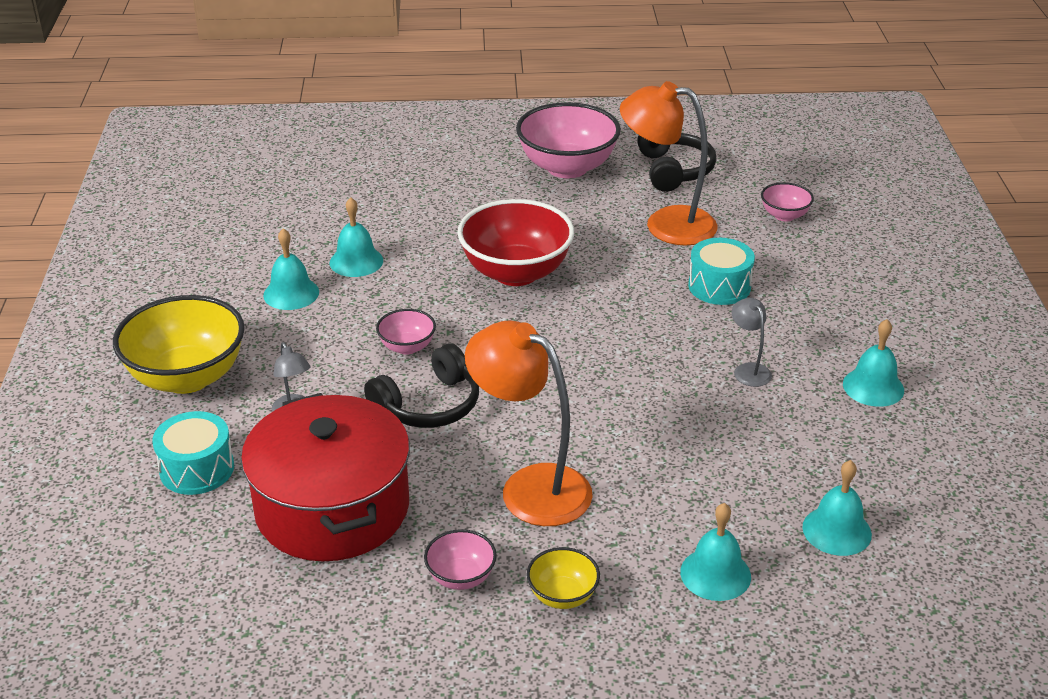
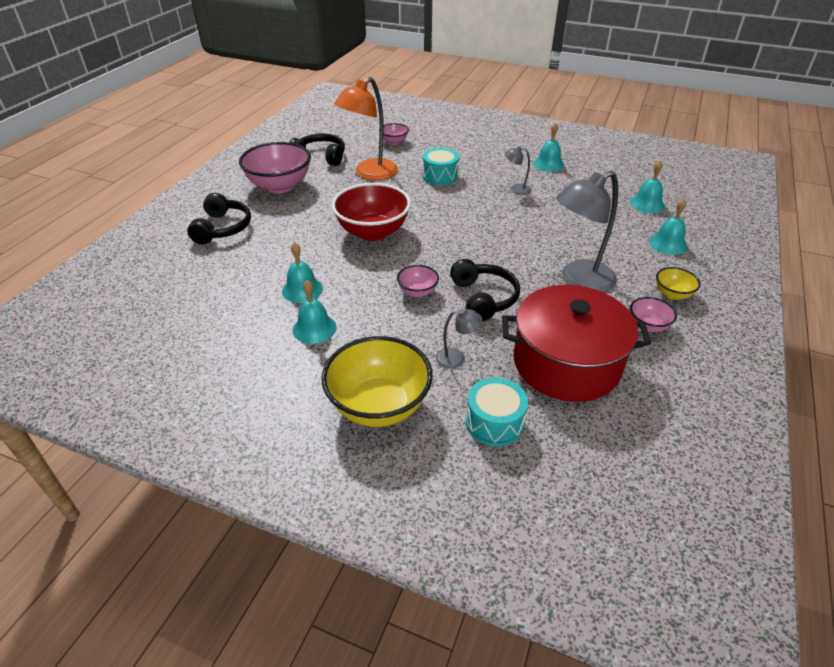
camera: 65 degrees left, 5 degrees up
(439, 165) = (222, 228): none -> black headphones
(530, 487) = (579, 281): orange lamp -> grey lamp

